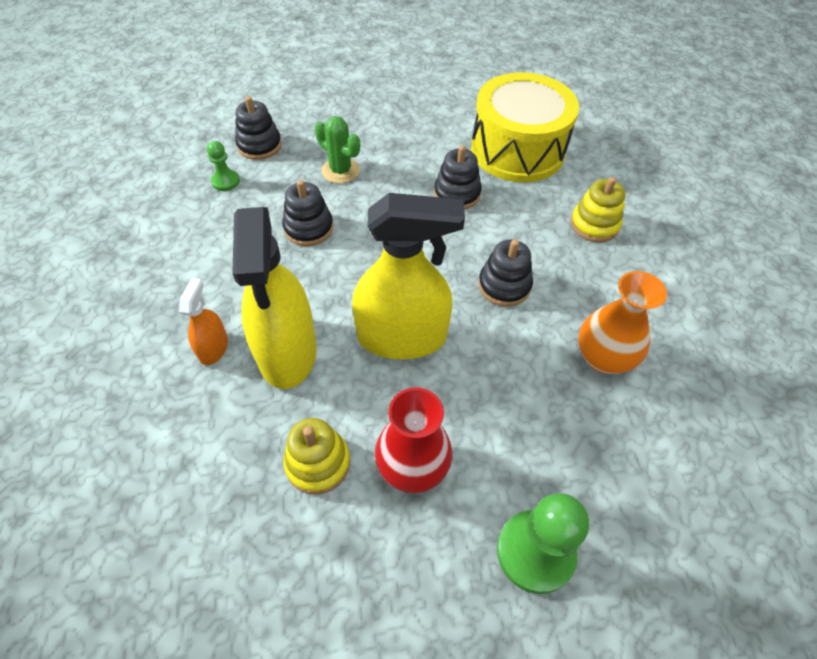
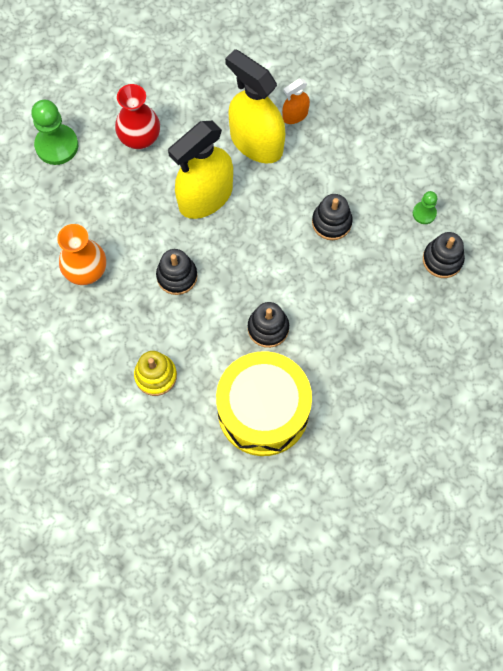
camera: 140 degrees right, 15 degrees up
(213, 348) = (295, 115): orange spray bottle -> orange spray bottle turned 90 degrees clockwise
(318, 463) = (185, 107): yellow stacking toy -> none
(340, 171) = (364, 283): green cactus -> none

